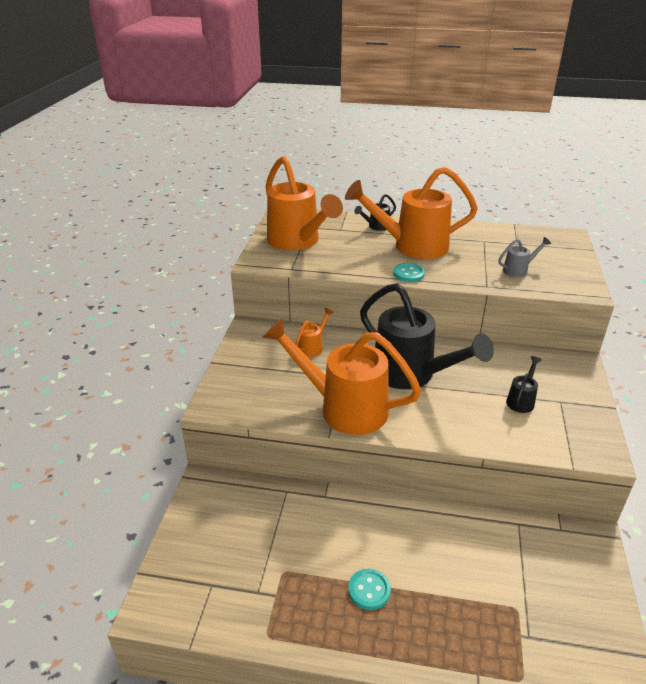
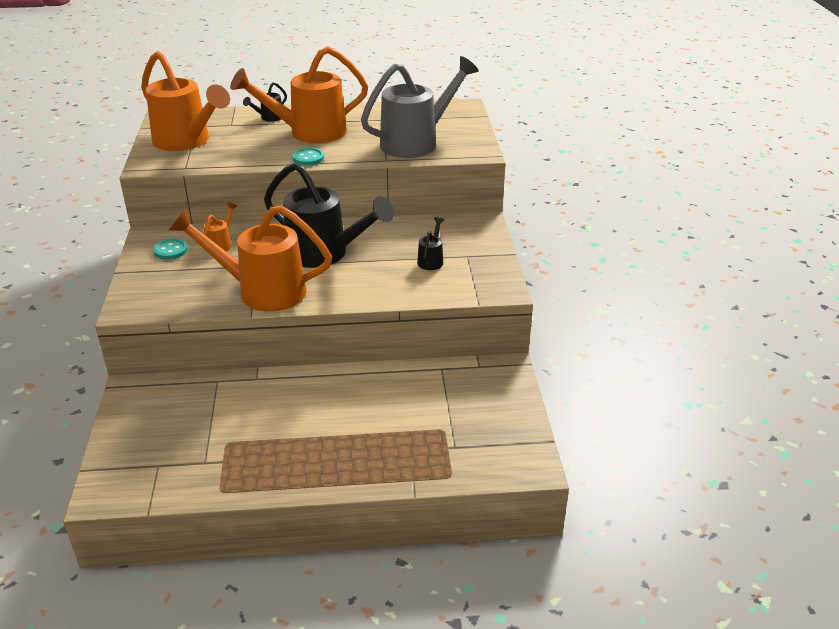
camera: 15 degrees left, 0 degrees up
(369, 590) = (310, 441): turquoise button -> turquoise button (170, 250)
(518, 270) = (416, 142): grey watering can -> grey watering can, size x2.37

